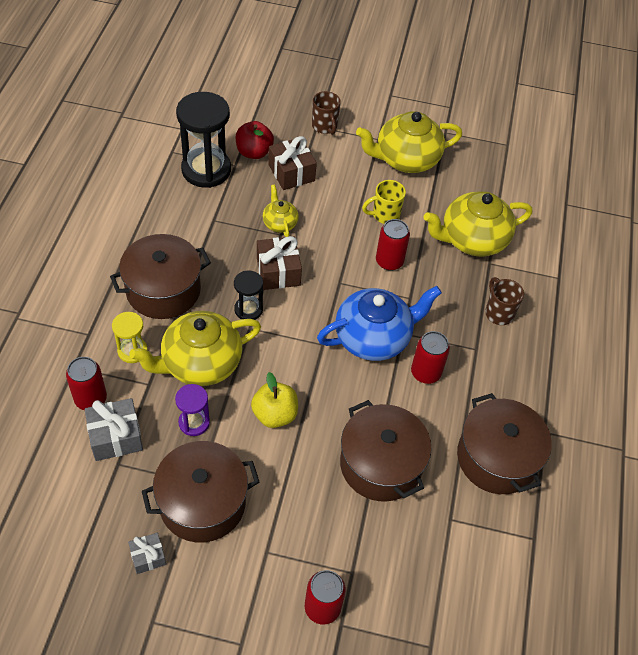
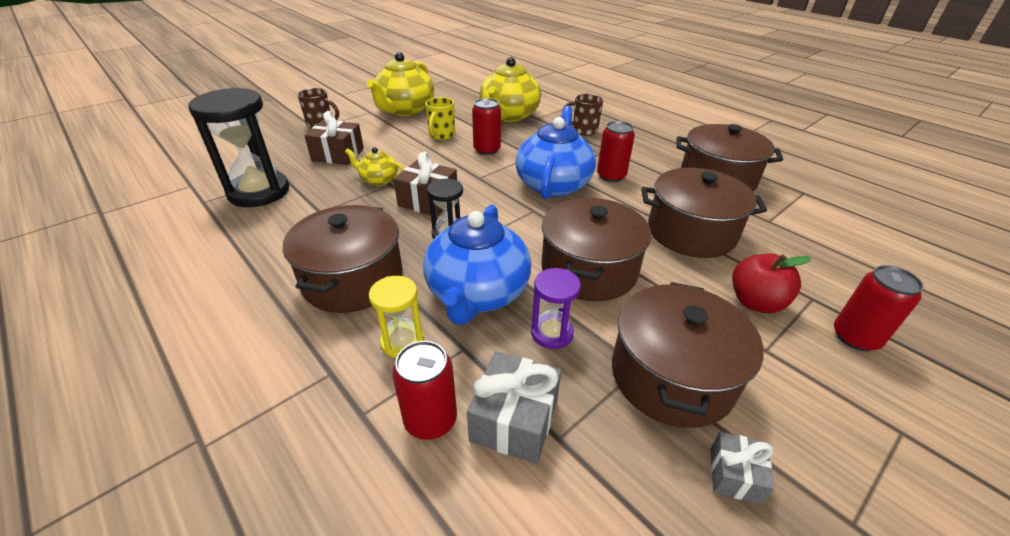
camera: 50 degrees left, 15 degrees down
(200, 363) = (477, 293): yellow teapot -> blue teapot
(254, 152) = (286, 162): red apple -> red apple (755, 302)
(274, 414) = (589, 270): yellow apple -> brown pot

